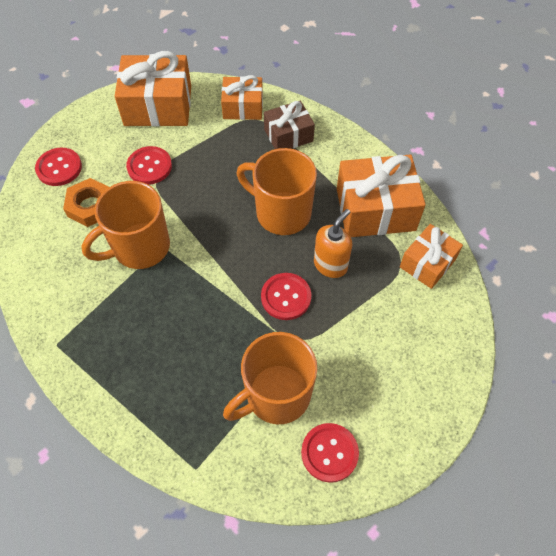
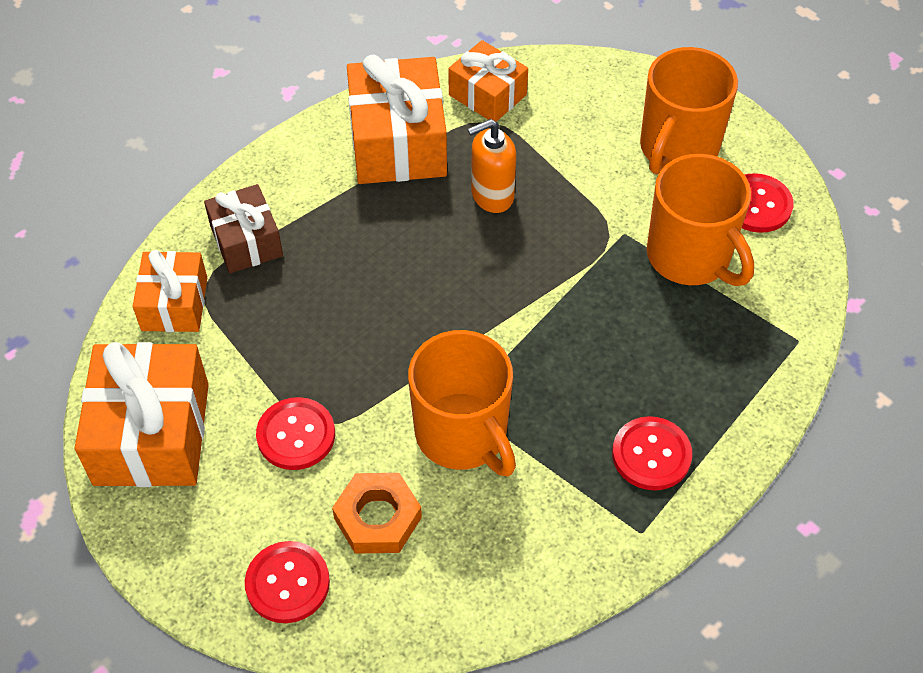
camera: 90 degrees left, 5 degrees down
(281, 213) = (400, 250): orange mug -> orange mug (677, 148)
(286, 297) = (545, 246): red button -> red button (651, 455)
(330, 265) = (492, 195): orange soap dispenser -> orange soap dispenser turned 60 degrees counterclockwise

